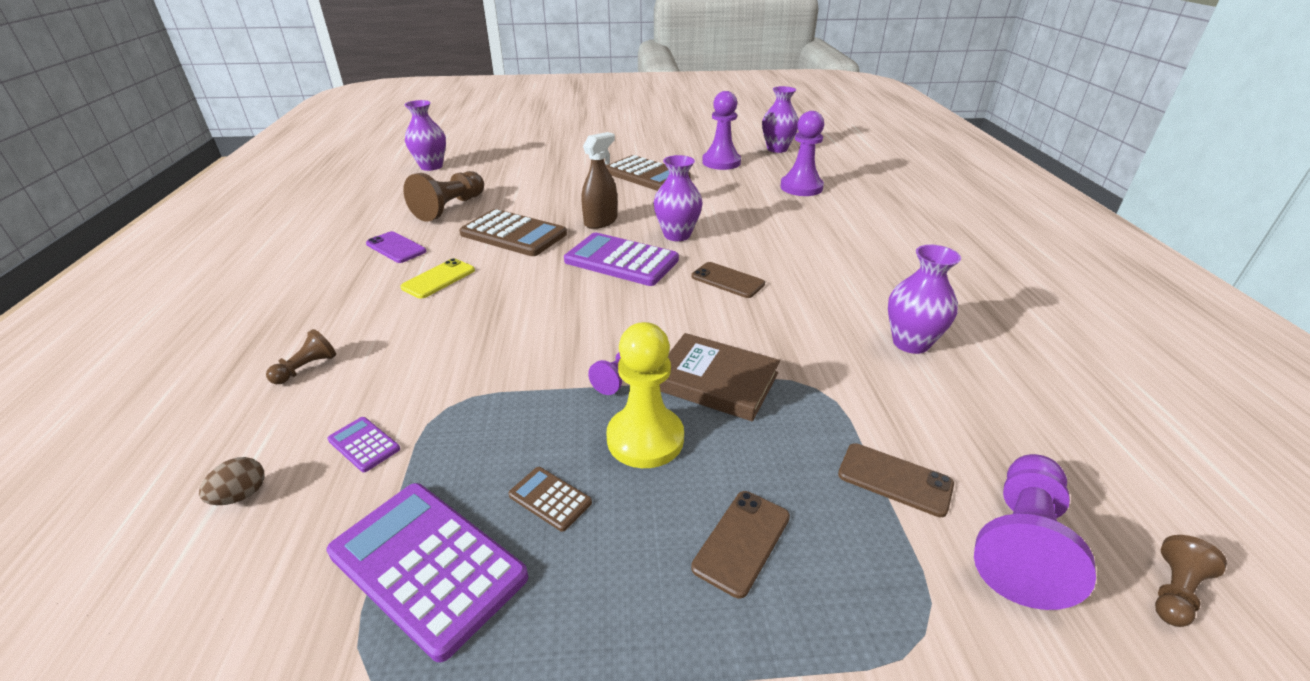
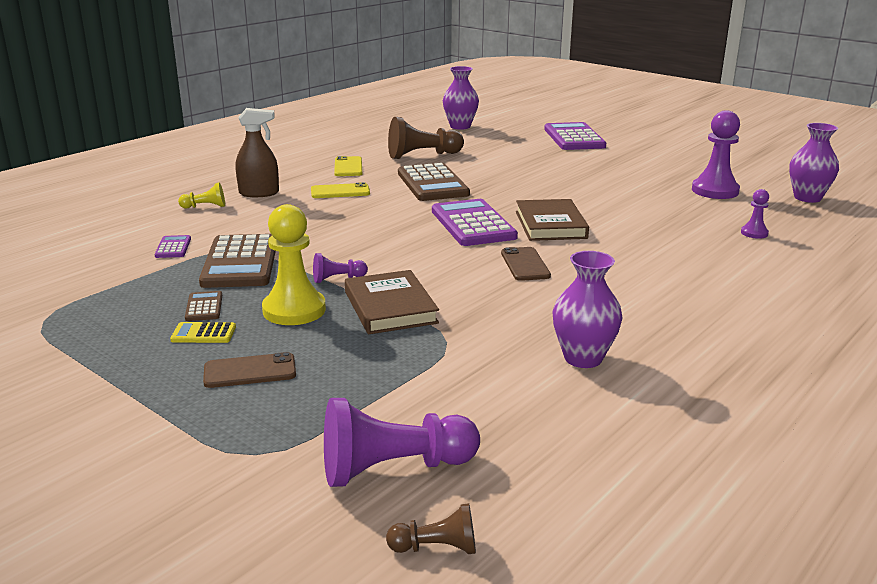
camera: 45 degrees right, 10 degrees down
(241, 495) = (103, 242): brown egg -> none
(306, 368) = (205, 207): brown pawn -> yellow pawn
(396, 248) = (348, 167): purple phone -> yellow phone
(427, 565) = (118, 300): purple calculator -> purple calculator (574, 138)
(601, 221) = (509, 197): brown spray bottle -> brown spray bottle (259, 193)
(614, 533) = (203, 334): none -> yellow calculator
(647, 175) = (618, 179): brown calculator -> brown calculator (240, 262)
(677, 235) = (550, 225): purple vase -> brown book
(801, 187) = (754, 233): purple pawn -> purple pawn, size x0.51
(894, 479) = (389, 402): brown phone -> none

